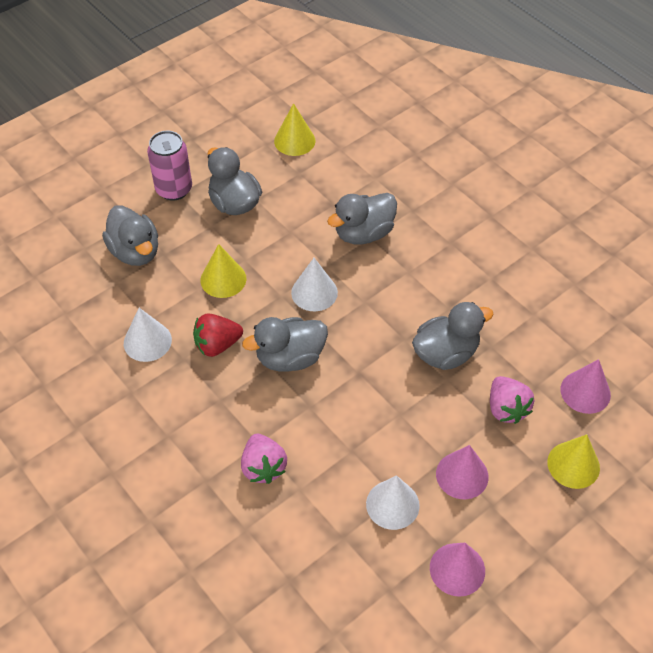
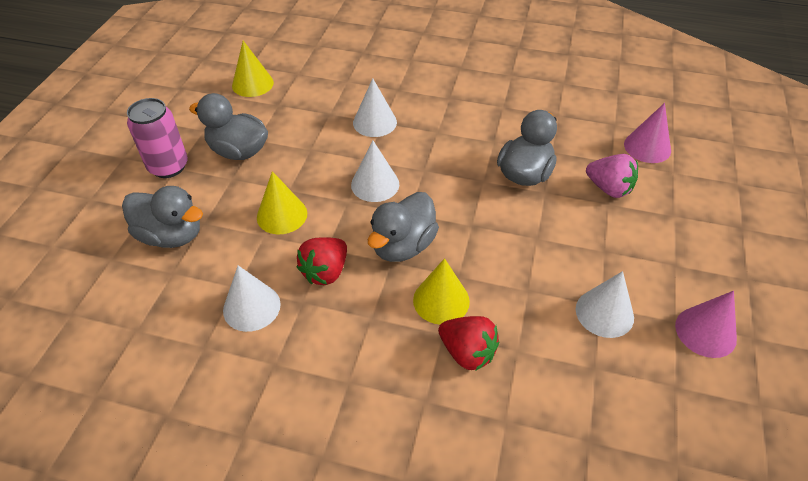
camera: 35 degrees left, 5 degrees down
(263, 467) = (467, 352): pink strawberry -> red strawberry
(363, 233) = (374, 122): grey duck -> white cone
(462, 475) = (630, 256): pink cone -> none
(573, 465) = (695, 200): yellow cone -> yellow cone (441, 300)

